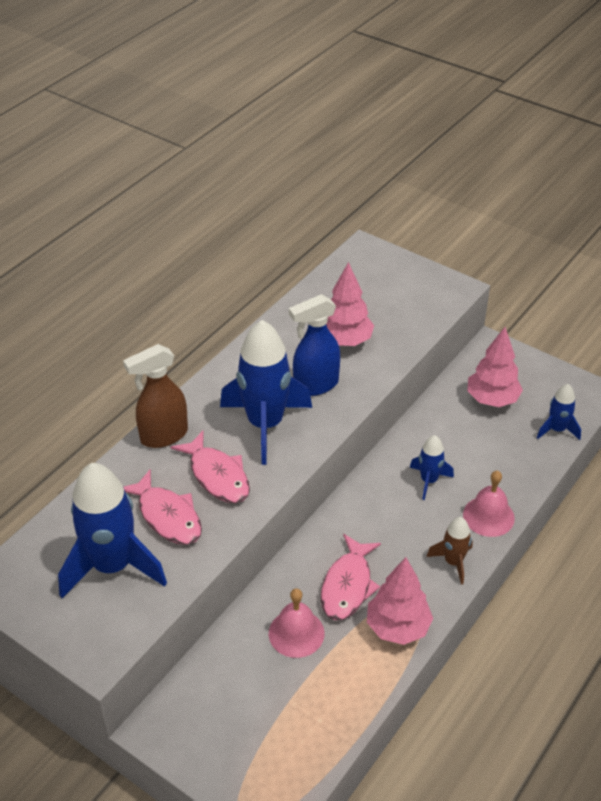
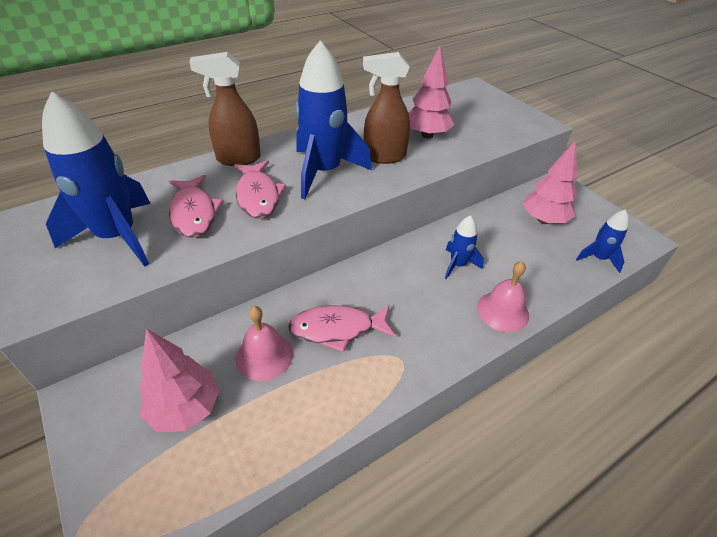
camera: 20 degrees right, 0 degrees up
(315, 385) = (384, 157): blue spray bottle -> brown spray bottle
(348, 586) = (337, 329): pink fish -> pink fish turned 45 degrees clockwise
(398, 627) = (363, 385): pink tree -> pink tree (185, 408)
(453, 562) = (449, 341): brown rocket -> none

